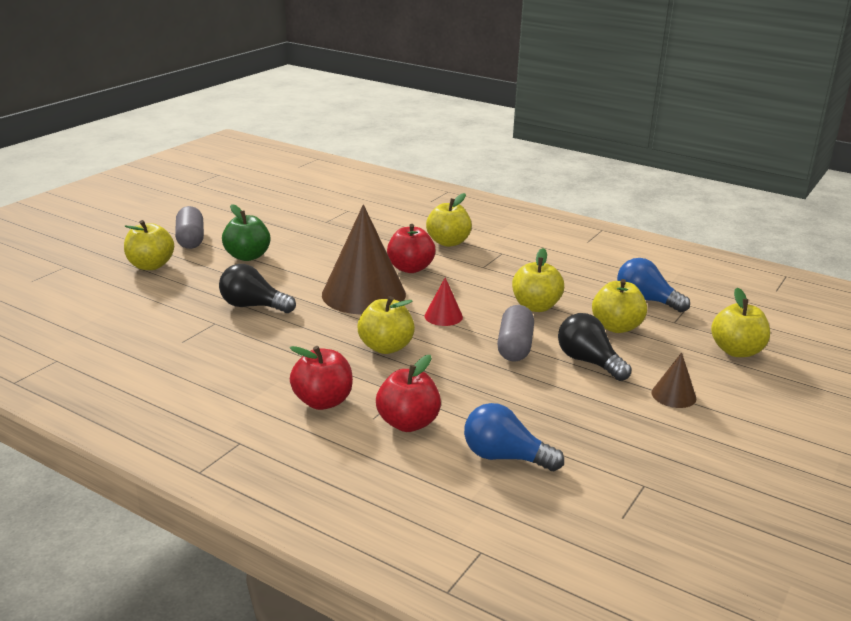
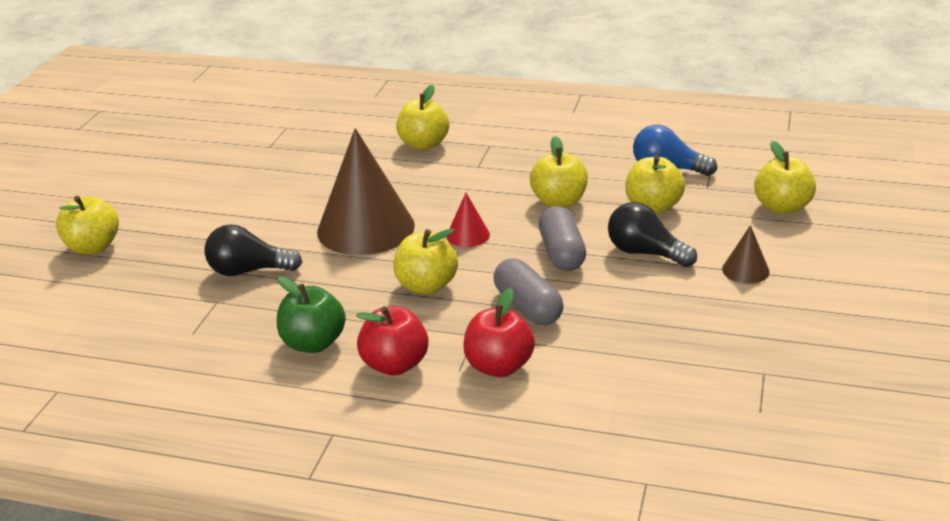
camera: 15 degrees left, 5 degrees up
(190, 239) = (120, 203): grey capsule -> grey capsule (527, 307)
(247, 256) = (203, 210): green apple -> green apple (313, 343)
(410, 268) = (399, 185): red apple -> none
(505, 457) = (616, 378): blue light bulb -> none

